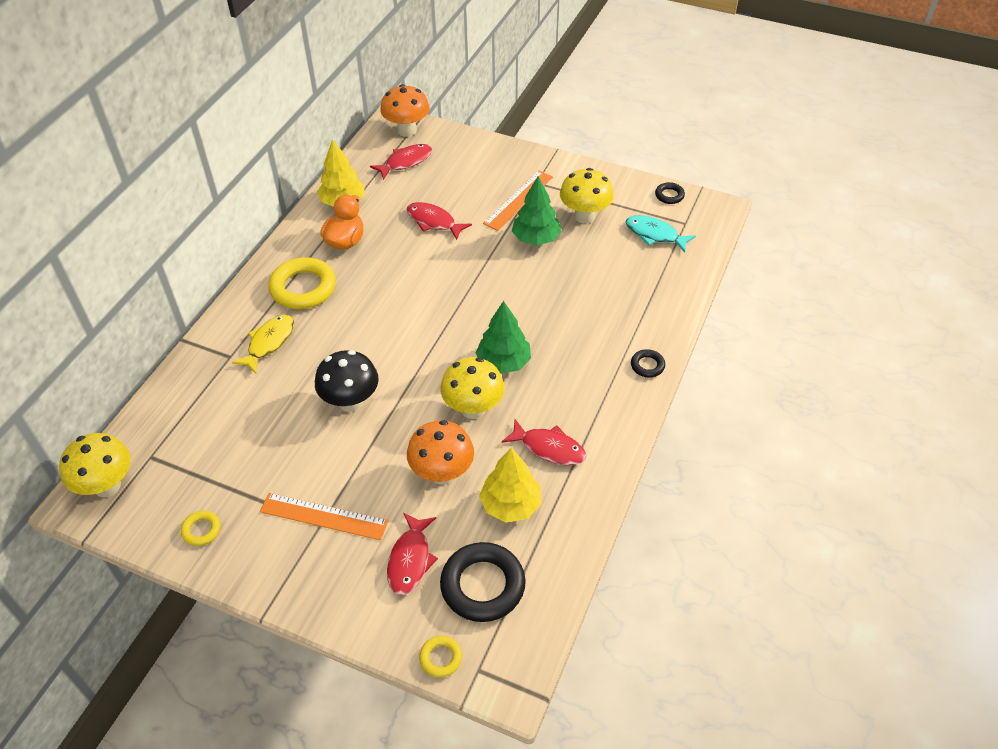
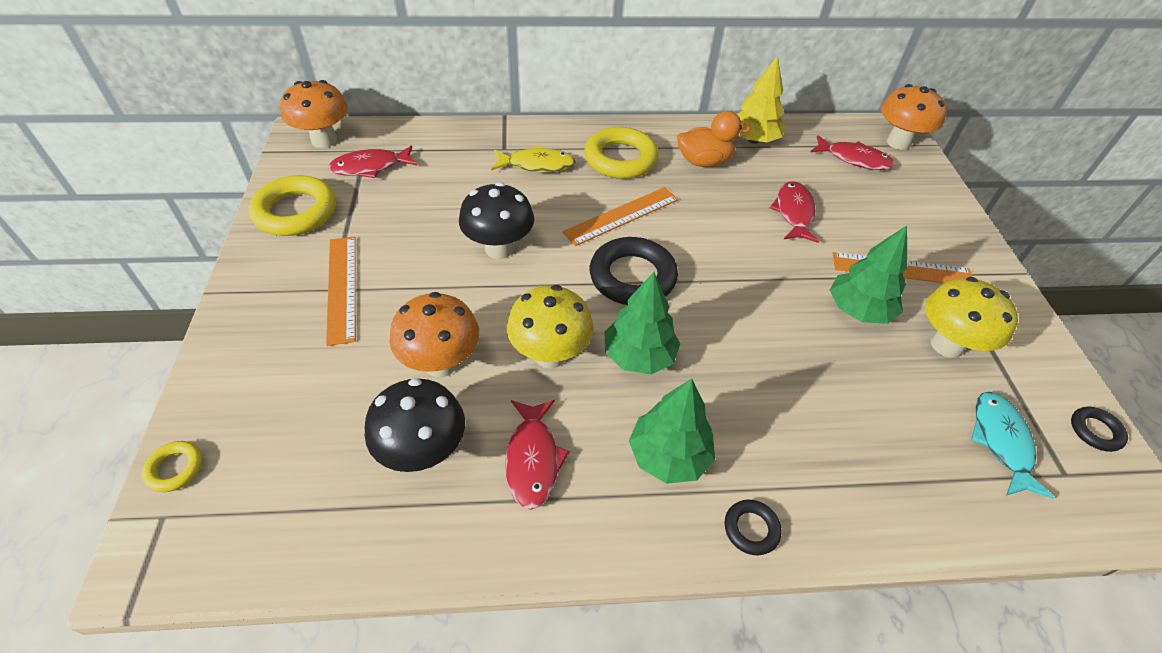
camera: 60 degrees right, 0 degrees up
(107, 486) = (324, 140): yellow mushroom -> orange mushroom
(201, 530) = (296, 212): yellow ring -> yellow ring, size x2.08
(368, 315) = (621, 215): none -> orange ruler
(410, 560) = (307, 383): red fish -> red fish (370, 167)
(482, 585) = (290, 470): black ring -> black ring (632, 277)
(511, 505) = (423, 452): yellow tree -> black mushroom
(583, 380) = (669, 456): none -> green tree

